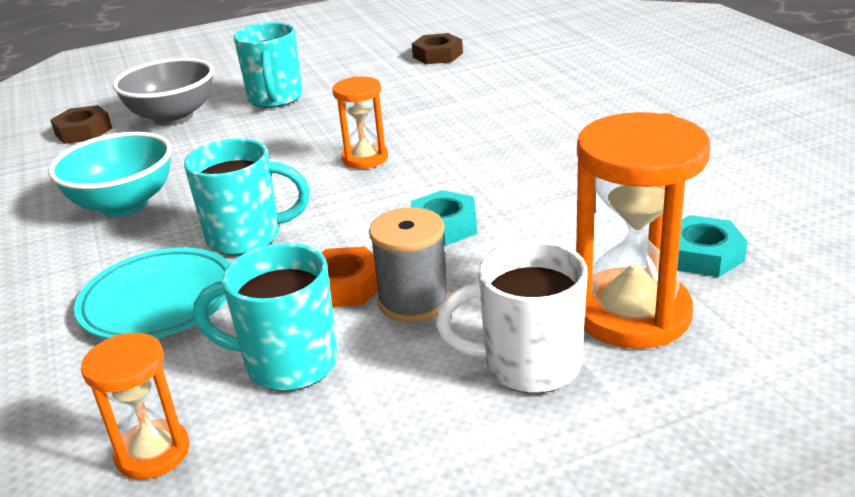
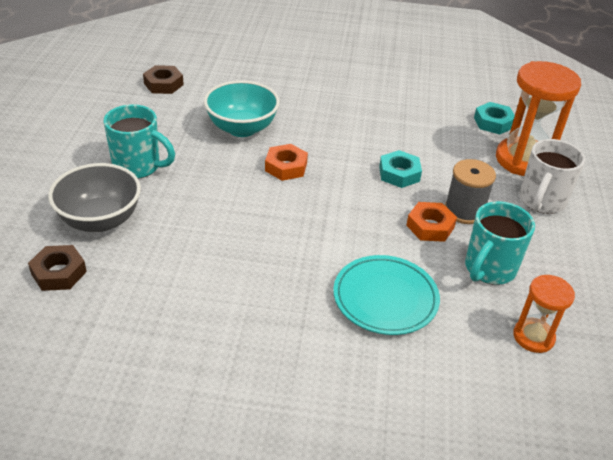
camera: 65 degrees left, 10 degrees up
(124, 204) = (232, 282): turquoise bowl -> turquoise bowl (242, 128)
(247, 237) = (340, 242): turquoise mug -> none
(365, 158) = (286, 167): orange hourglass -> orange nut

